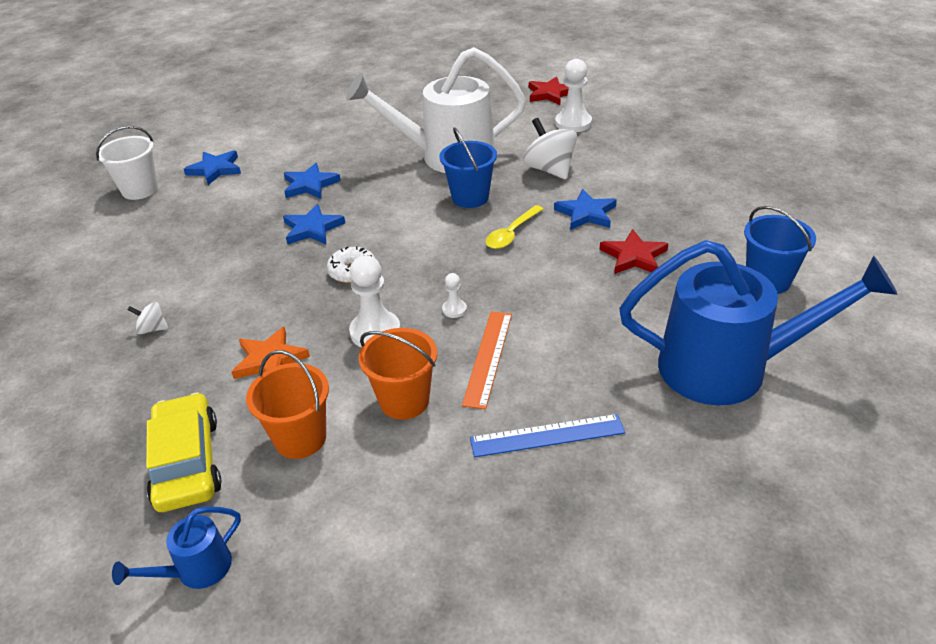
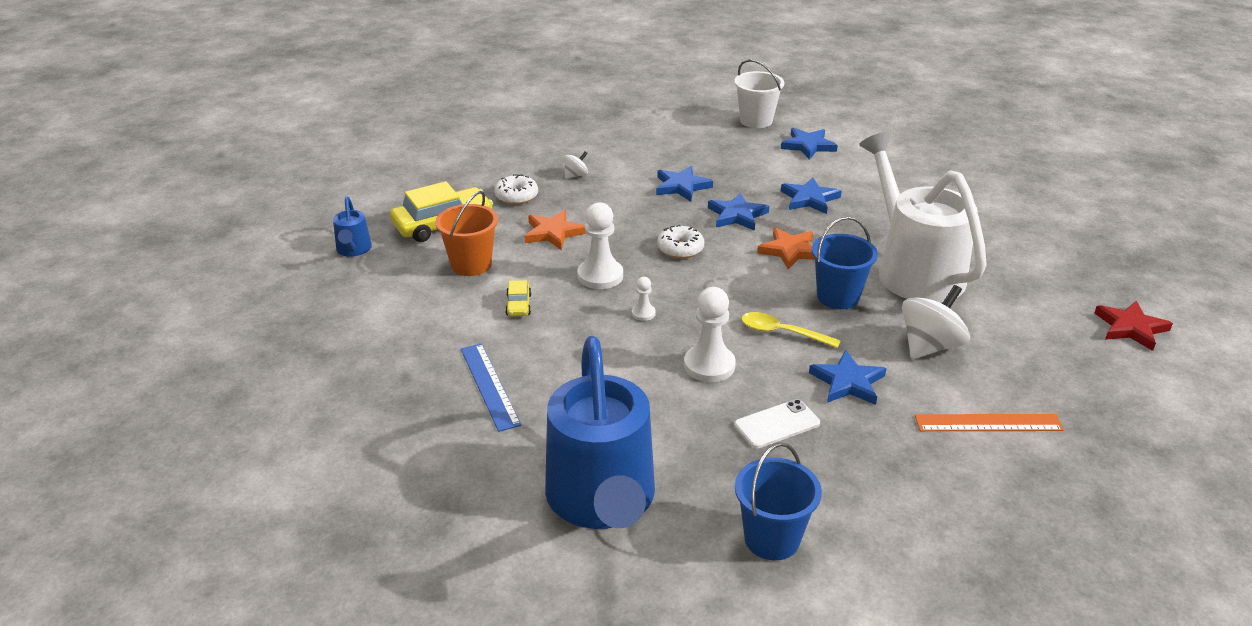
camera: 75 degrees right, 5 degrees down
(152, 329) = (576, 175): white spinning top -> white spinning top turned 60 degrees clockwise
(165, 385) = (516, 196): none -> white donut
(196, 570) = (353, 250): blue watering can -> blue watering can turned 135 degrees counterclockwise
(235, 255) = (681, 186): none -> blue star
(389, 209) = (790, 251): none -> orange star
(404, 401) = (518, 305): orange bucket -> yellow car
(488, 357) = (581, 341): orange ruler -> orange ruler (988, 423)
(573, 123) = (1061, 355): white pawn -> white pawn (709, 365)
(634, 256) = (776, 424): red star -> white phone

